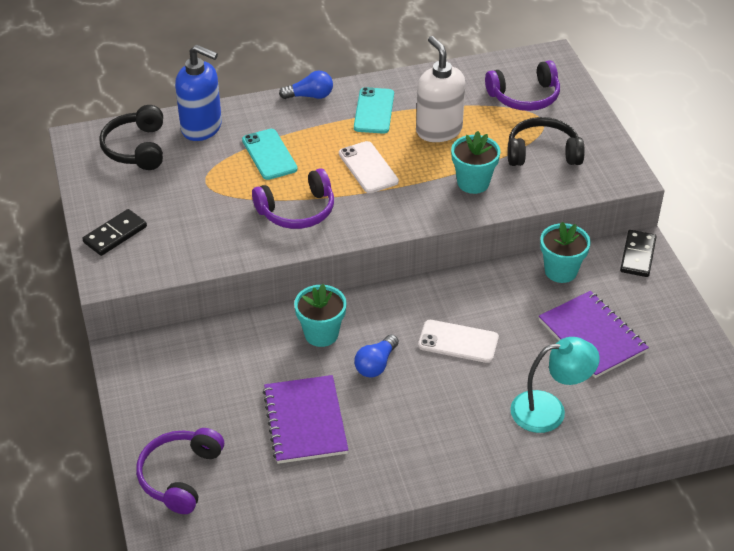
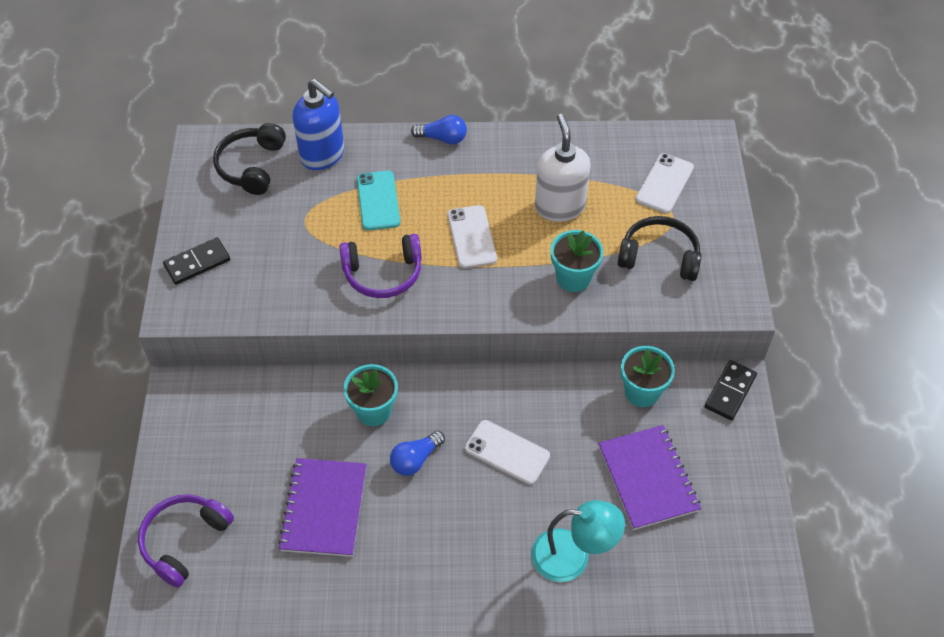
camera: 15 degrees right, 10 degrees up
(374, 111) = (501, 169): turquoise phone -> none
(525, 97) = (664, 183): purple headphones -> white phone

